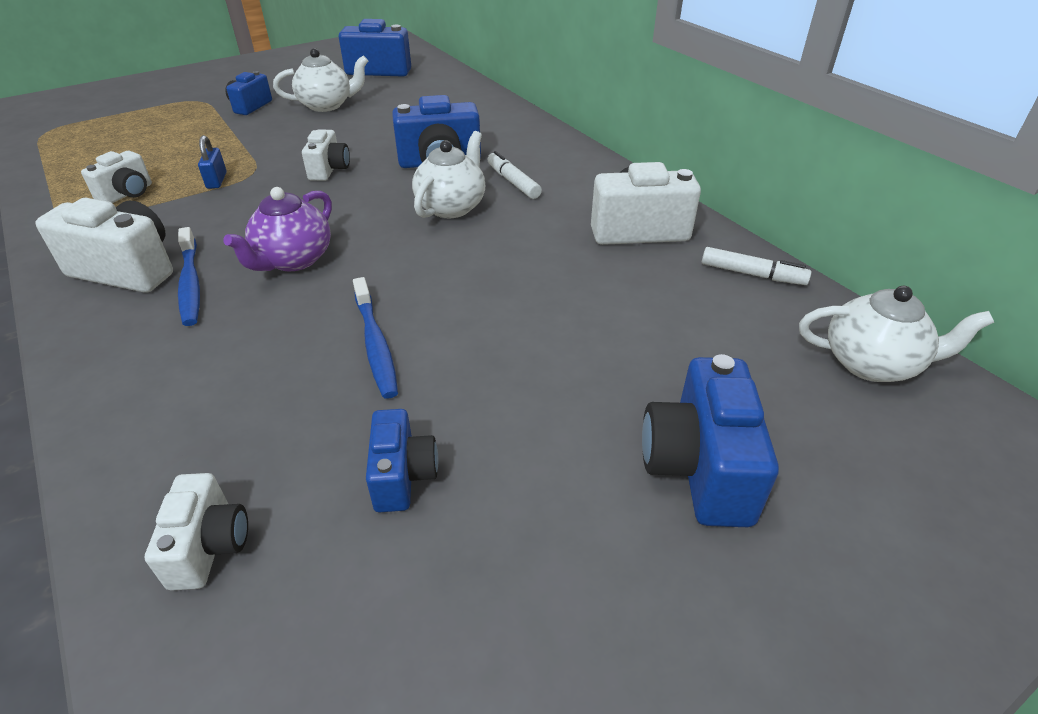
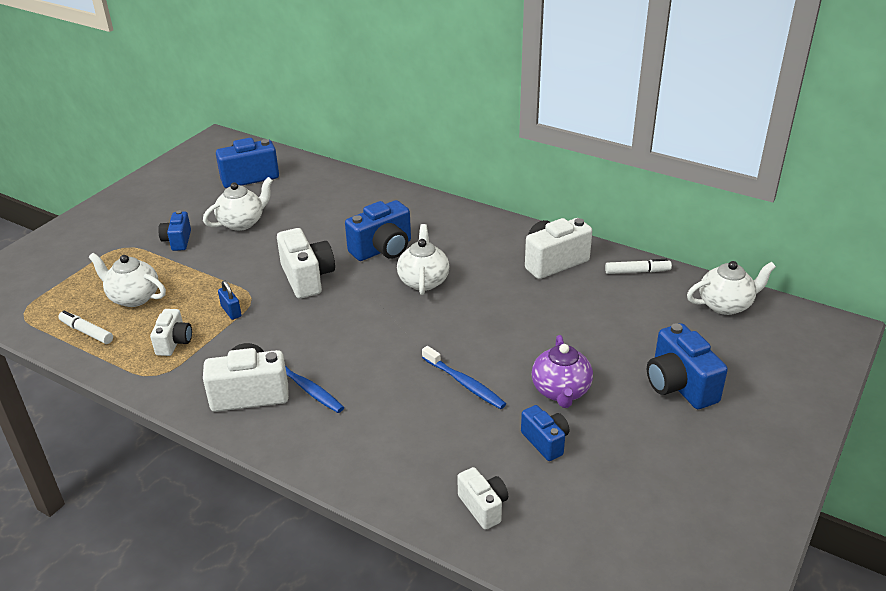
camera: 25 degrees left, 5 degrees down
(149, 143) = (134, 297): none -> white teapot
(293, 260) = (357, 350): purple teapot -> purple teapot (561, 391)
(329, 170) = (307, 278): white camera -> white camera, size x1.65
(513, 182) = (447, 250): white marker -> white marker (87, 332)

